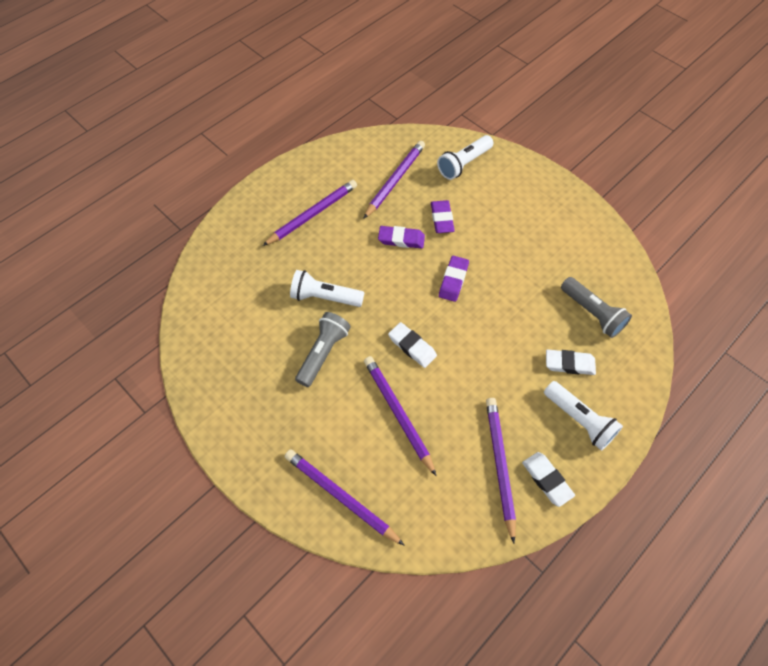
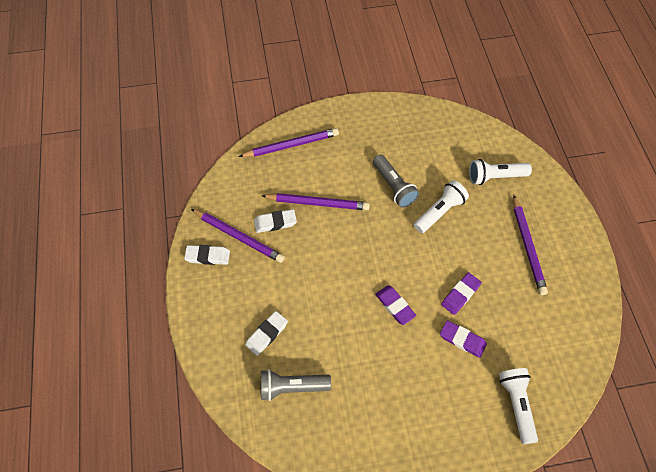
camera: 125 degrees right, 0 degrees up
(395, 180) = (530, 331): purple pencil -> none
(412, 346) = (359, 241): white eraser -> white eraser (275, 222)
(579, 420) = (225, 307): white flashlight -> white flashlight (495, 177)

